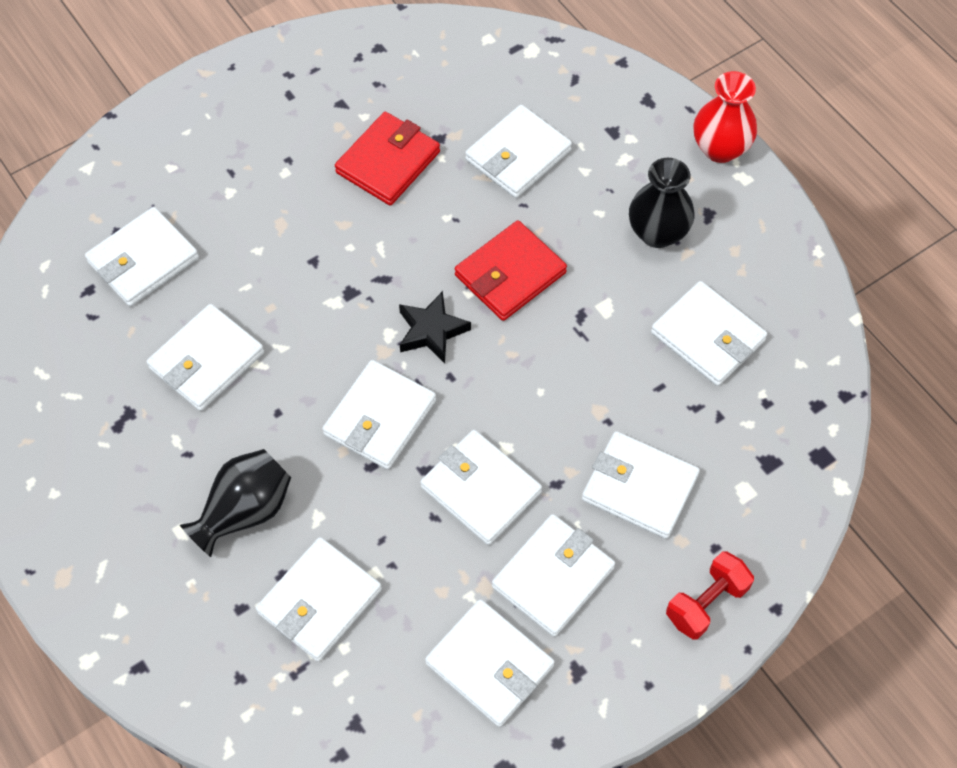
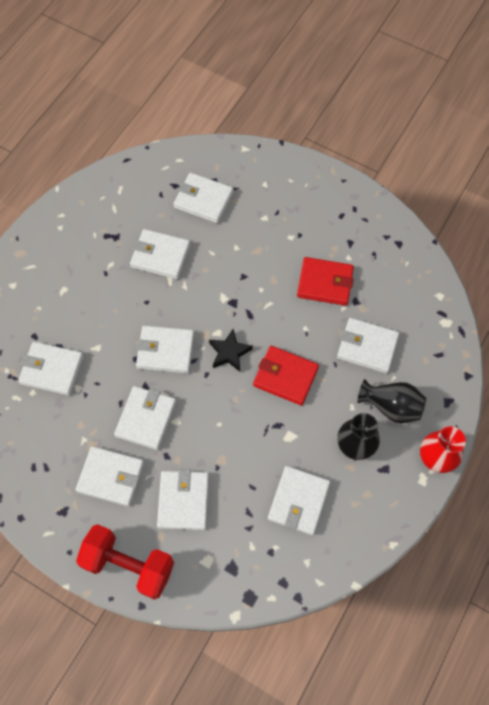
camera: 65 degrees right, 5 degrees up
(245, 511) = (86, 313): black vase -> black vase (391, 406)
(489, 665) = (49, 466): white wallet -> none
(706, 603) = (129, 565): red dumbbell -> red dumbbell, size x1.69

